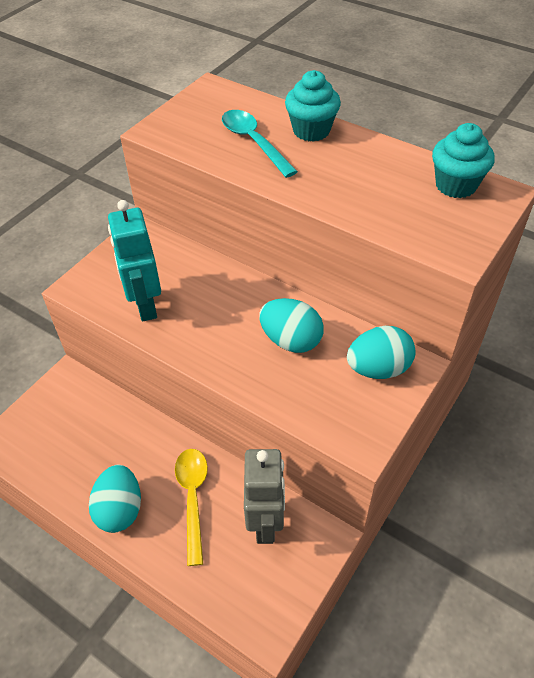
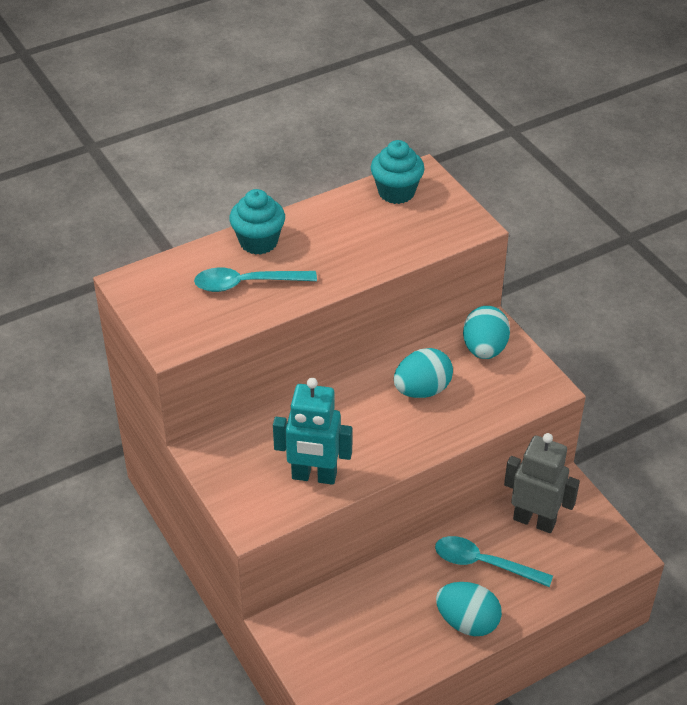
camera: 65 degrees left, 5 degrees down
(193, 498) = (483, 563): yellow spoon -> turquoise spoon

